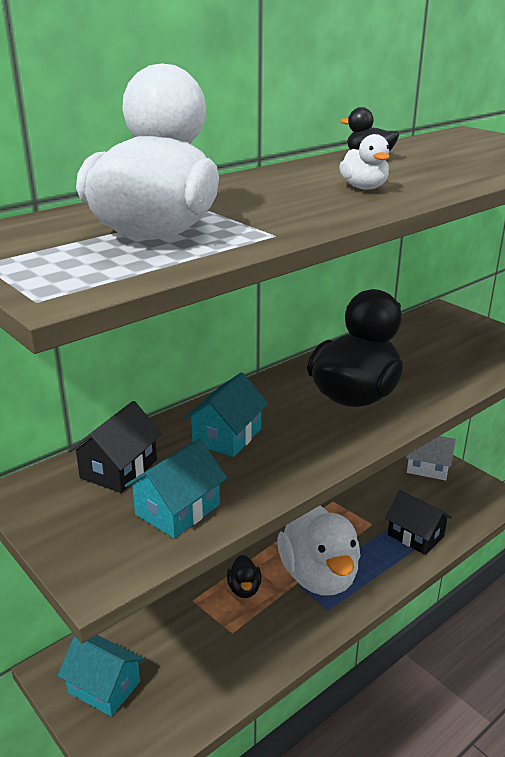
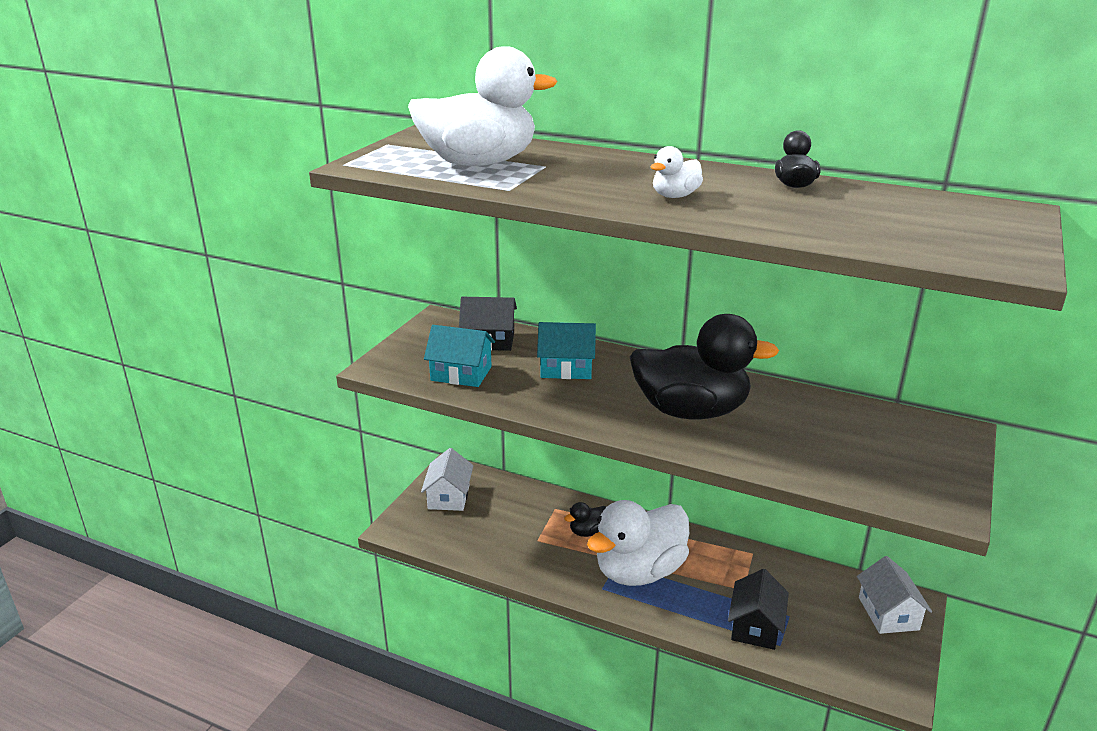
camera: 65 degrees right, 0 degrees up
(104, 687) = (449, 496): turquoise house -> white house

